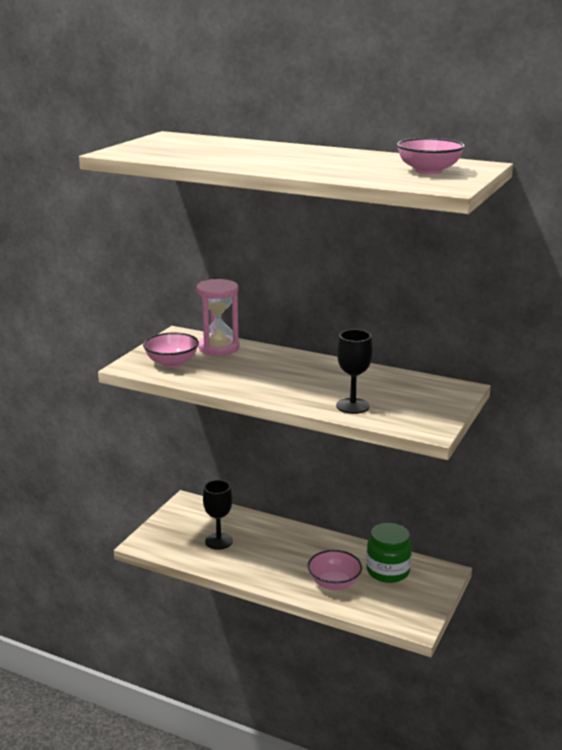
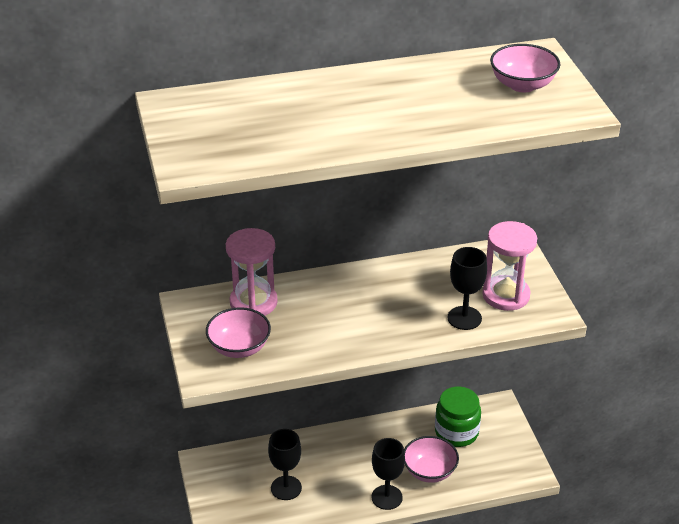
camera: 40 degrees left, 15 degrees up
(280, 582) = (387, 497): none -> black goblet
(408, 407) = (506, 295): none -> pink hourglass

